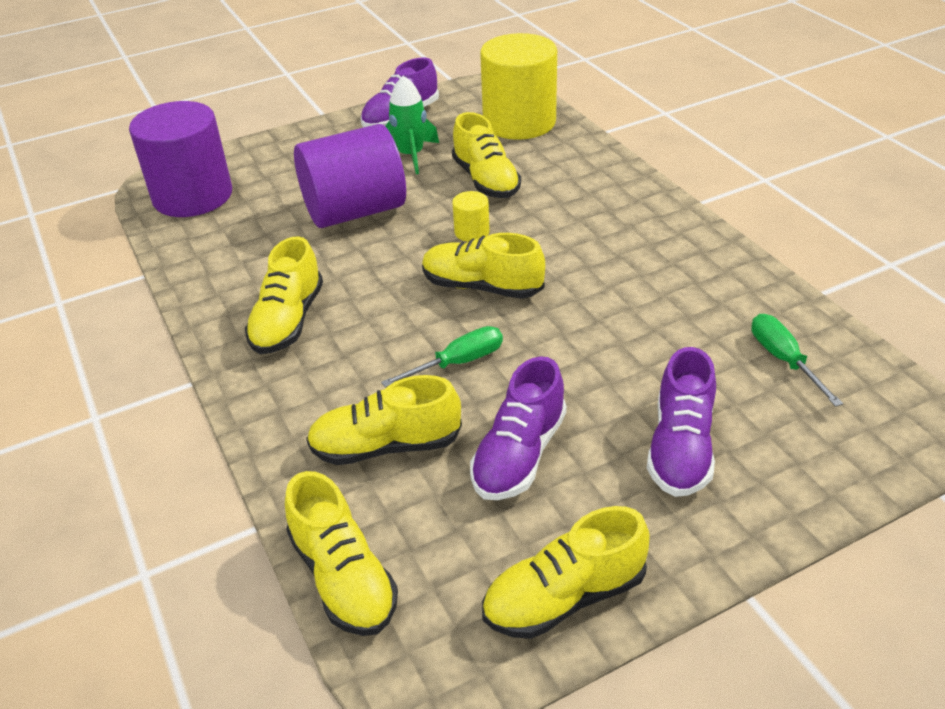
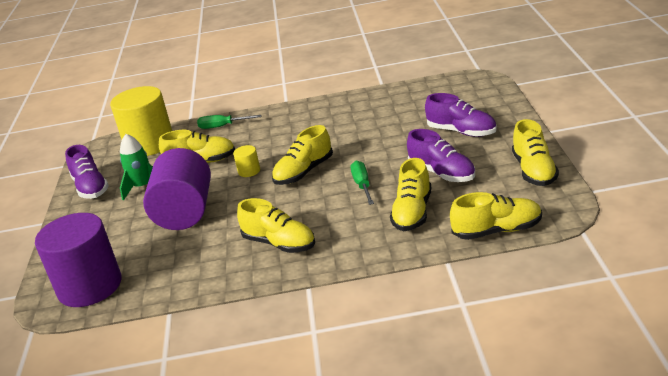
camera: 65 degrees left, 10 degrees down
(783, 360) = (422, 99): green screwdriver -> green screwdriver (222, 126)

